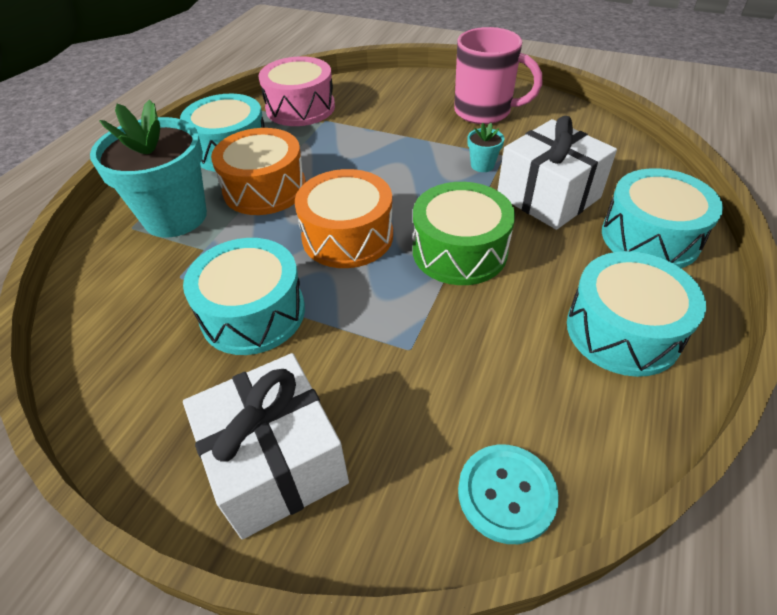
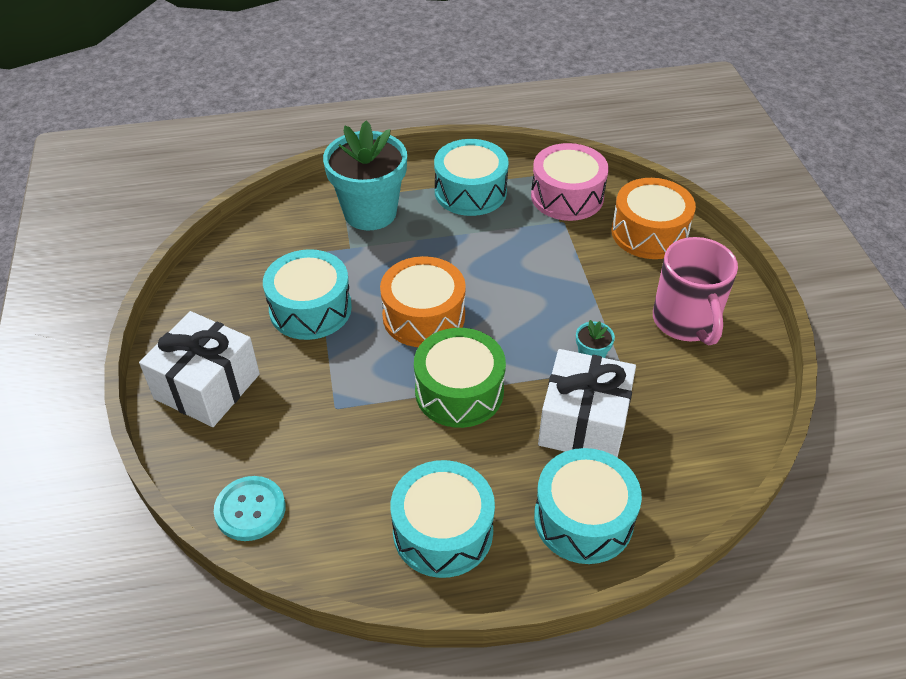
camera: 55 degrees right, 0 degrees up
(265, 189) = (439, 239): orange drum -> orange drum (649, 233)

